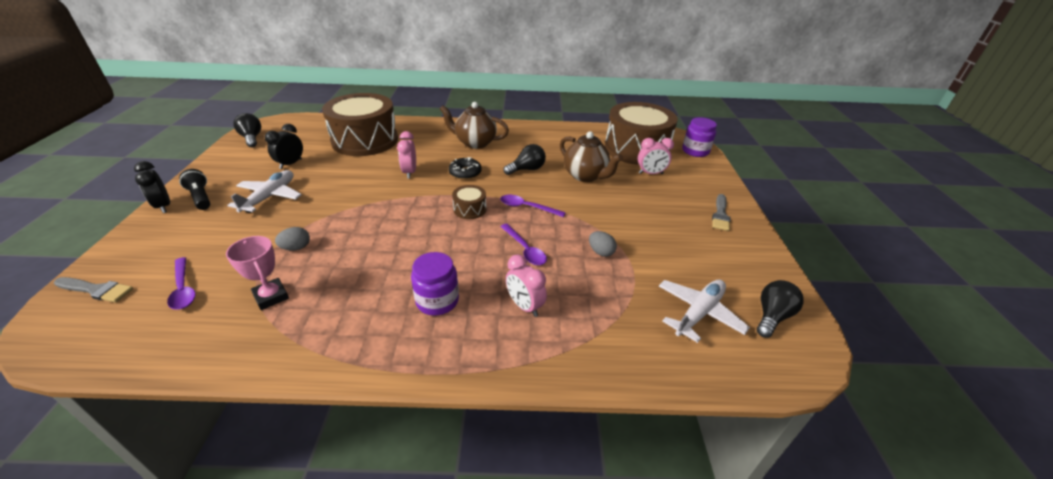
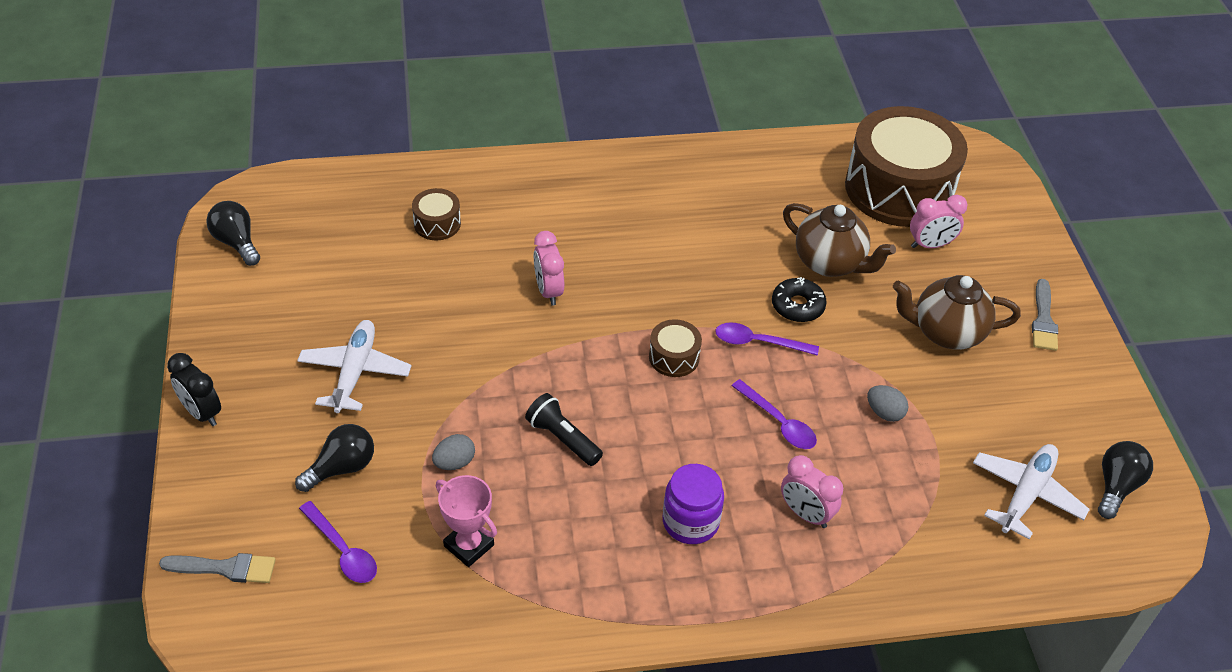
camera: 10 degrees left, 10 degrees up
(201, 197) = (246, 387): black flashlight -> black flashlight (562, 438)
(291, 164) = (343, 296): black clock -> none
(365, 140) = (437, 223): brown drum -> brown drum, size x0.41
(465, 173) = (638, 281): black donut -> black donut (797, 306)
(475, 143) = (627, 207): brown teapot -> brown teapot (946, 332)
(527, 169) = (733, 260): black light bulb -> black light bulb (342, 468)
(695, 151) = (995, 182): purple jar -> none

